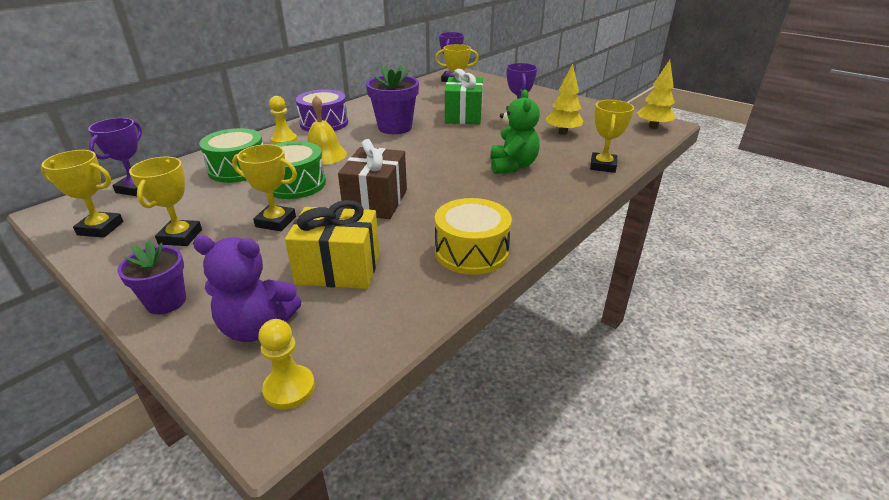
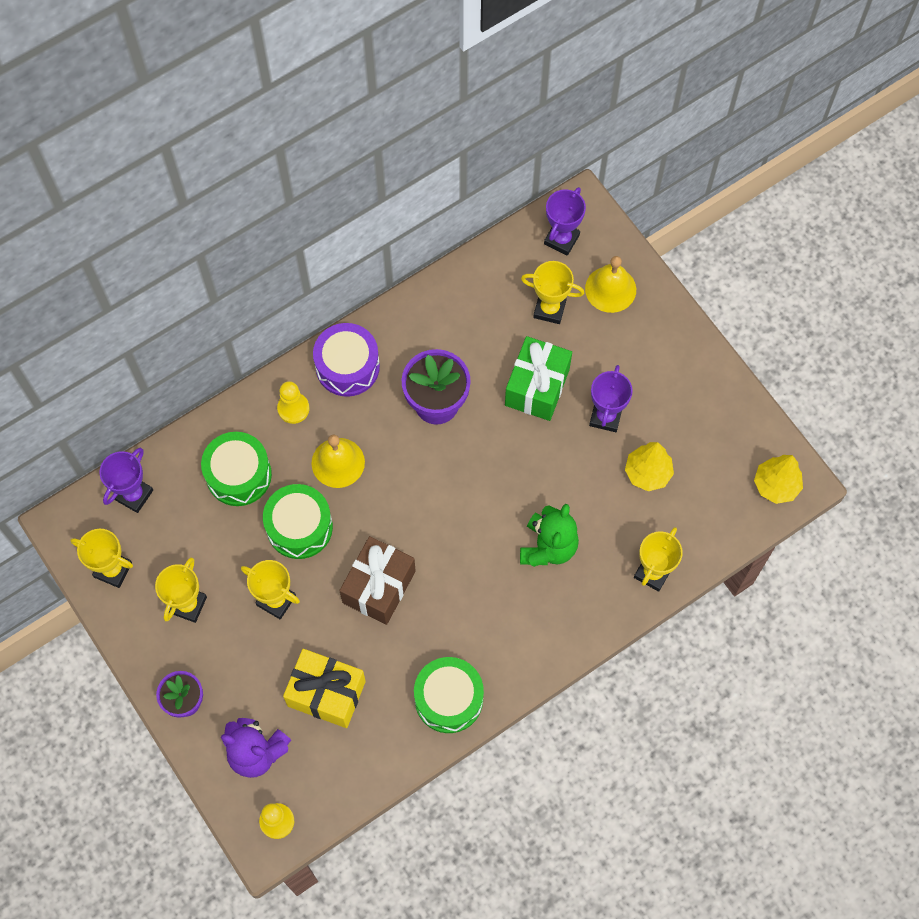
camera: 15 degrees right, 35 degrees up
(471, 252) = (448, 699): yellow drum -> green drum
(490, 87) = (610, 289): none -> yellow bell

